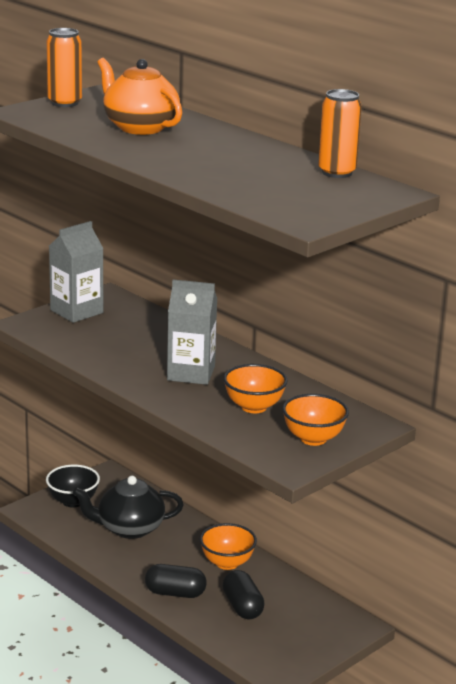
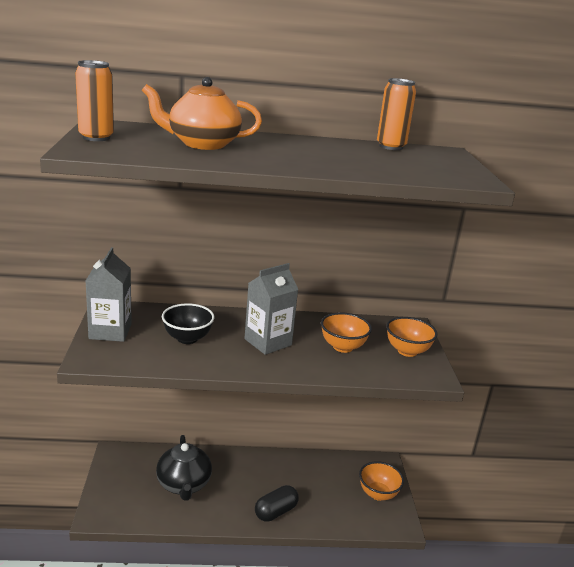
camera: 50 degrees left, 0 degrees up
(73, 501) = (118, 489): black bowl -> black bowl (187, 338)
(129, 528) = (184, 484): black teapot -> black teapot turned 45 degrees counterclockwise
(227, 563) = (272, 469): orange bowl -> orange bowl (378, 494)
(242, 607) = (321, 493): black capsule -> none

